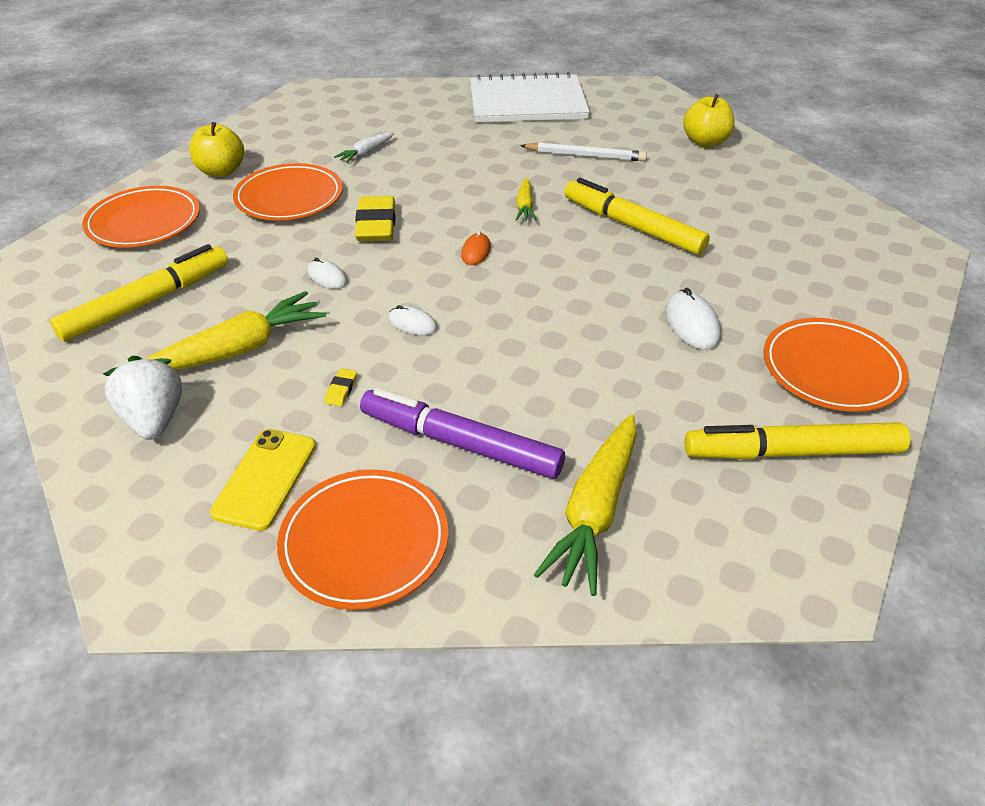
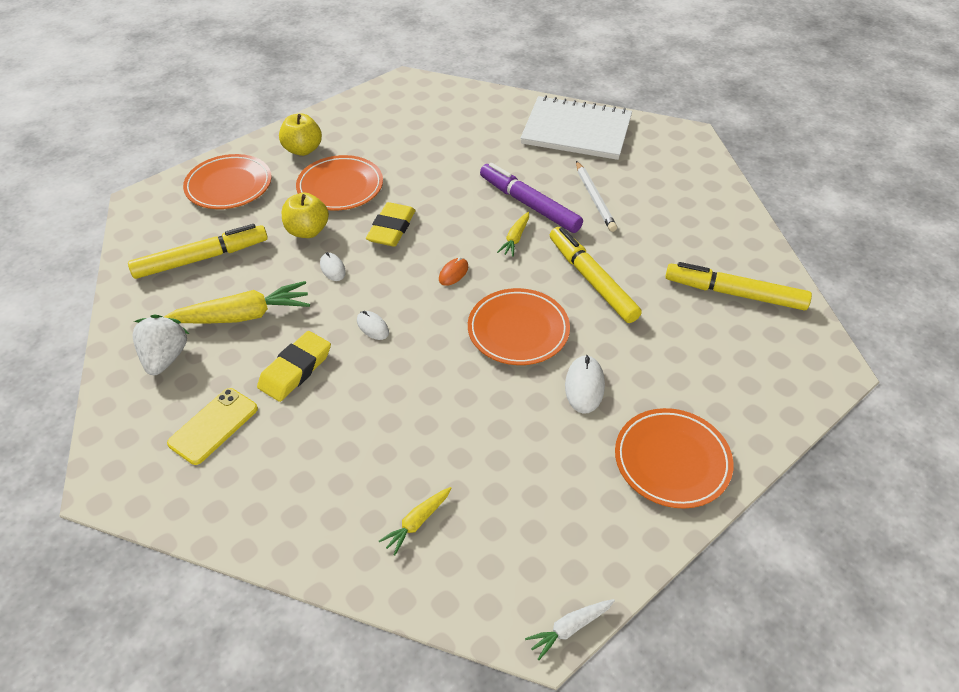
camera: 20 degrees right, 5 degrees up
(341, 390) = (295, 370): yellow eraser -> yellow eraser, size x2.31
(364, 542) = (252, 495): orange plate -> orange plate (518, 330)
(366, 153) = (418, 155): white carrot -> white carrot (569, 628)
(460, 443) = (354, 438): purple marker -> purple marker (529, 204)
(585, 156) = (594, 198): white pencil -> white pencil turned 45 degrees clockwise
(595, 511) = (417, 522): yellow carrot -> yellow carrot, size x0.52
(705, 142) = (708, 207): yellow apple -> yellow apple (307, 231)
(792, 452) = (592, 522): yellow marker -> yellow marker (734, 293)

